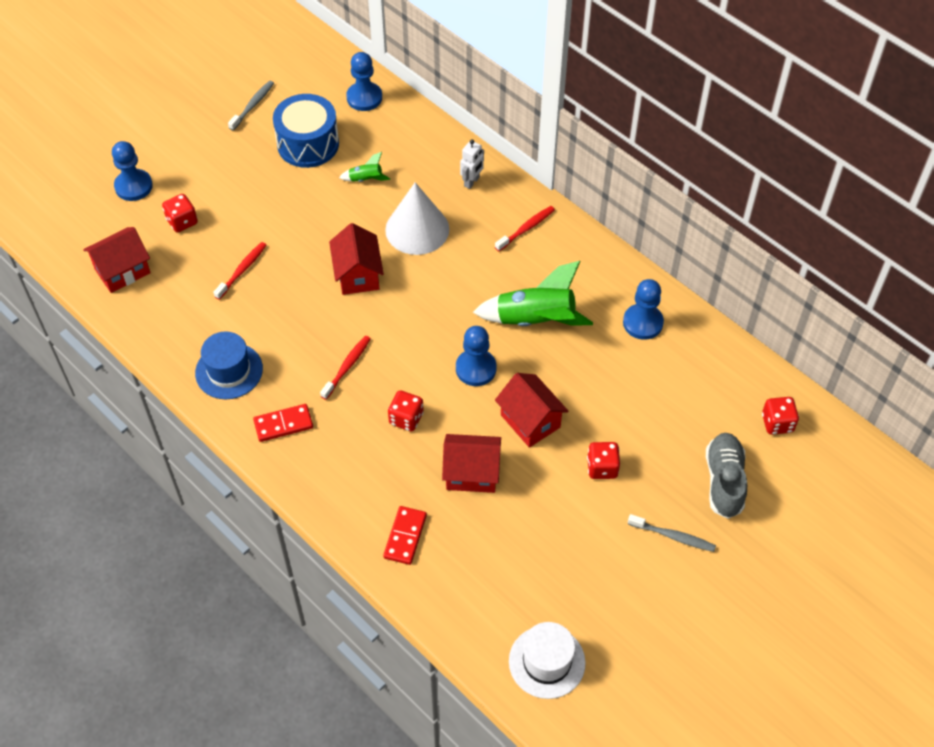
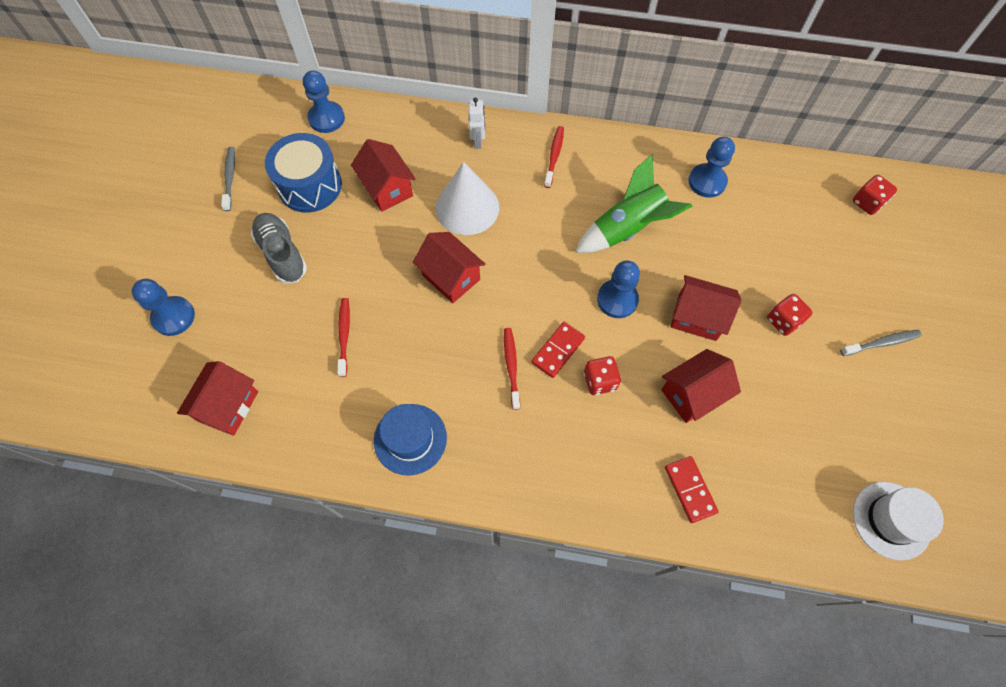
camera: 35 degrees left, 10 degrees up
(182, 221) = (249, 323): red dice -> none
(283, 424) = (501, 457): red domino -> red domino (558, 350)
(366, 179) = (387, 189): green rocket -> red house
(724, 481) = (874, 273): grey shoe -> grey shoe (282, 254)

